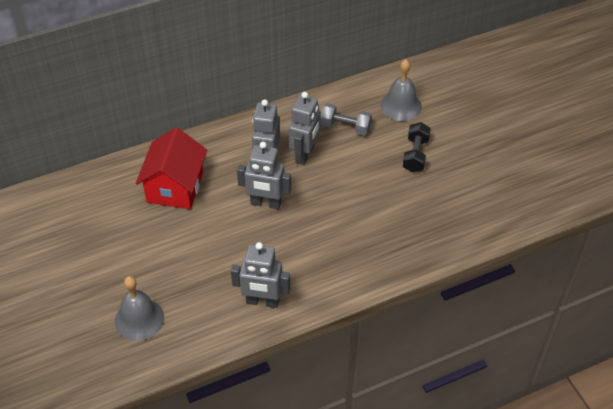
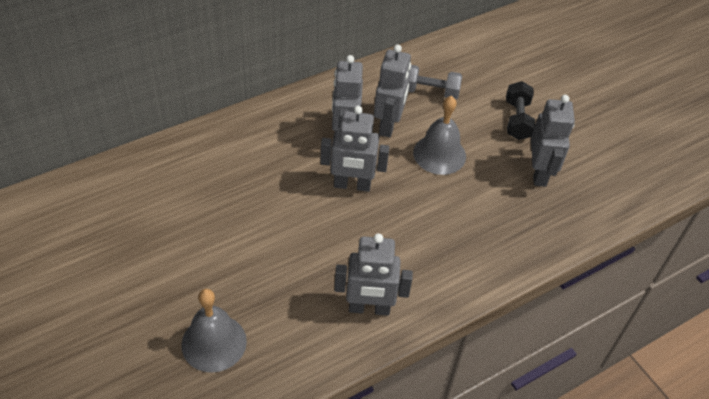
camera: 10 degrees left, 0 degrees up
(175, 187) = (237, 171): red house -> none
(400, 106) = (488, 65): grey bell -> grey bell (439, 154)
(424, 201) = (539, 173): none -> grey robot

